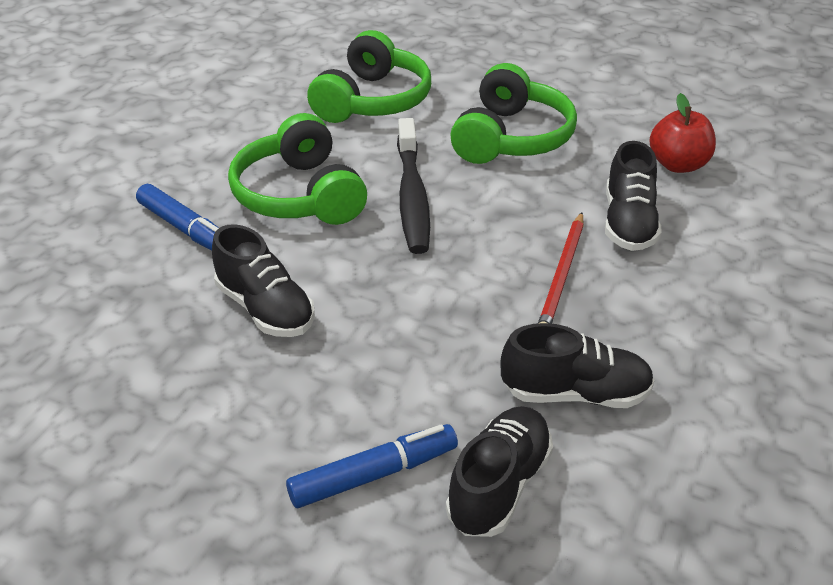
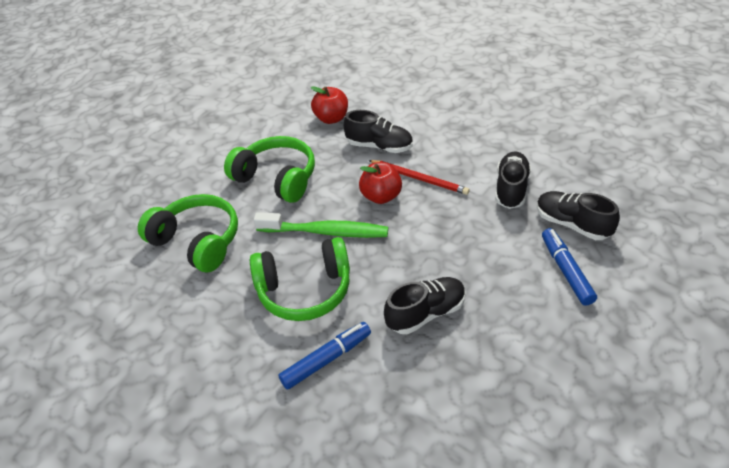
camera: 75 degrees left, 5 degrees up
(412, 197) = (326, 232): black toothbrush -> green toothbrush
(504, 239) = (381, 196): none -> red apple

